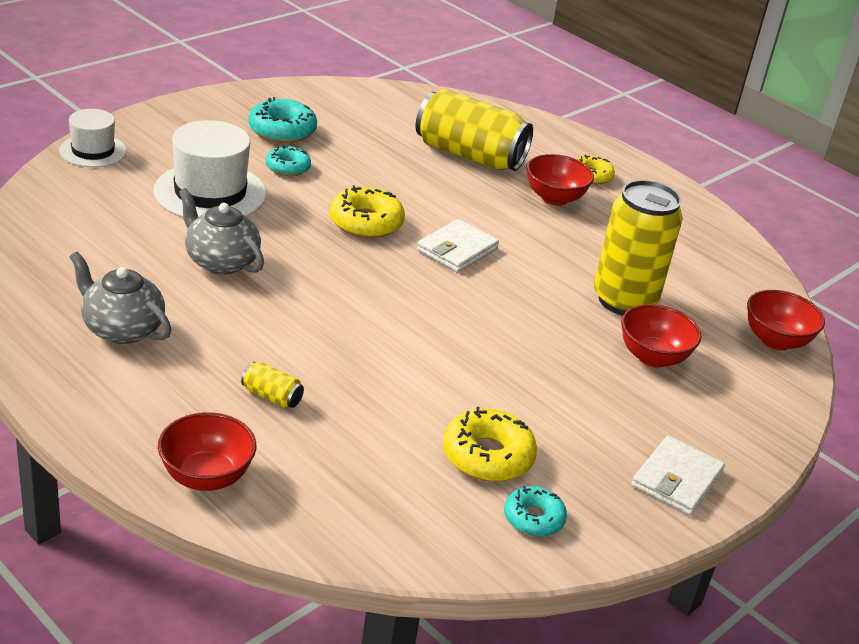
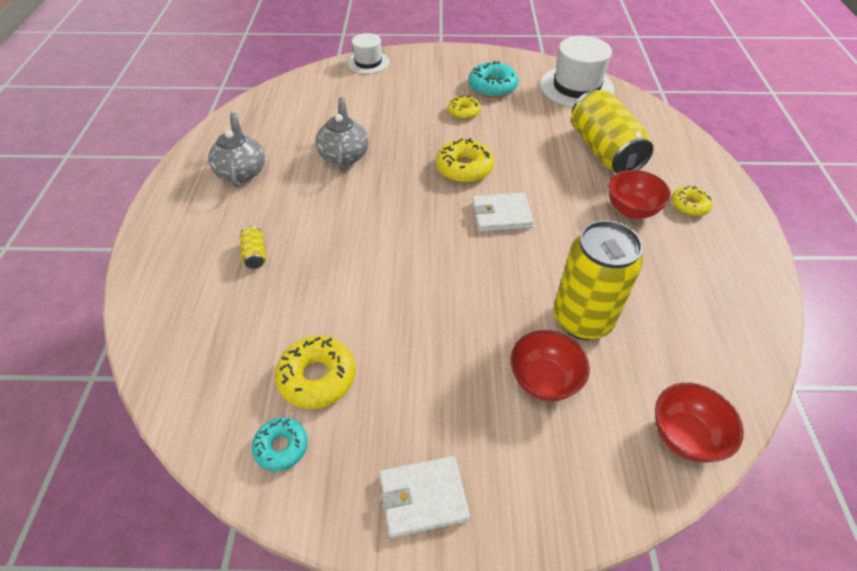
camera: 50 degrees right, 15 degrees up
(206, 477) = (157, 284): red bowl -> none
(210, 192) = (396, 110): white hat -> white hat (576, 87)
(287, 167) = (463, 112): turquoise donut -> yellow donut

